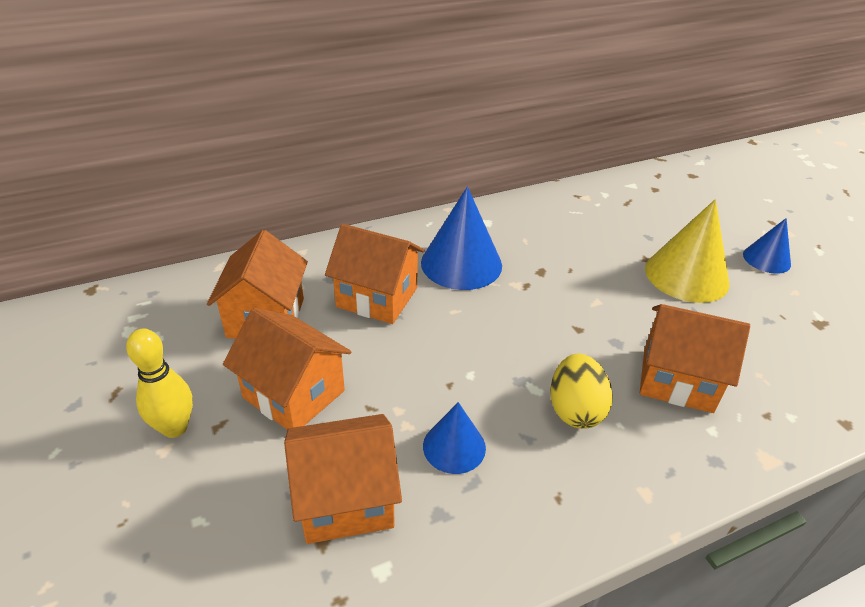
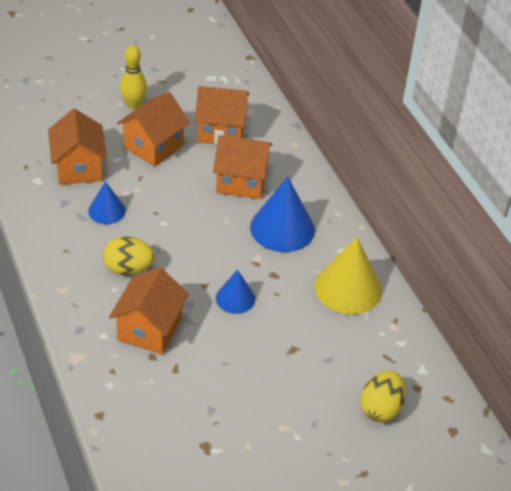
camera: 90 degrees right, 5 degrees up
(377, 297) = (241, 181): orange house -> orange house turned 75 degrees clockwise
(686, 275) = (270, 370): yellow cone -> yellow cone (348, 288)
(692, 209) = (380, 408): none -> yellow egg
(766, 259) = (297, 442): blue cone -> blue cone (235, 298)

